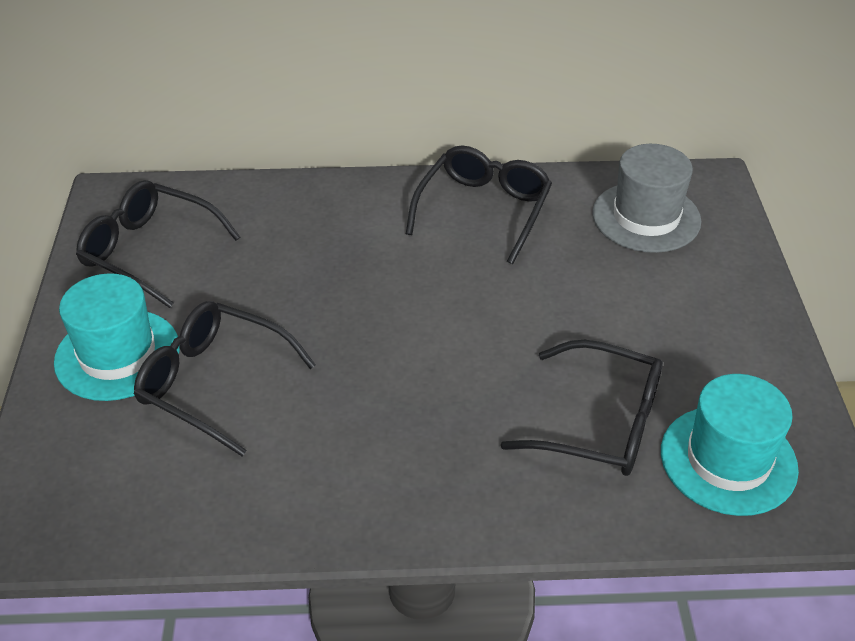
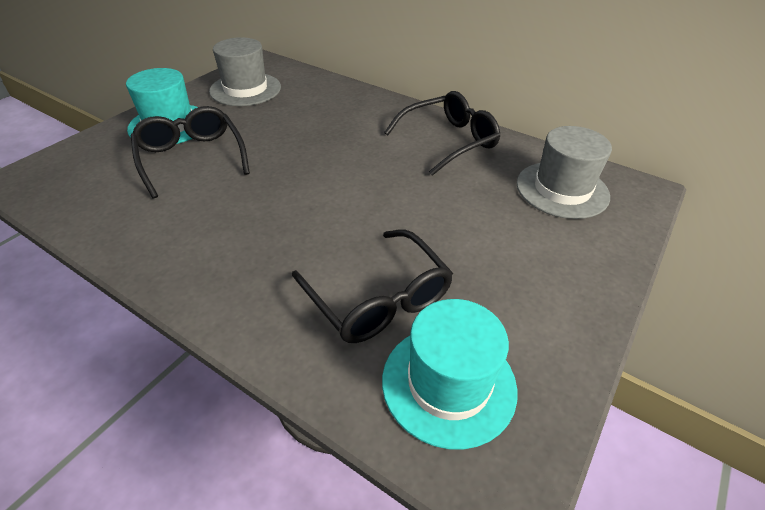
camera: 35 degrees right, 0 degrees up
(149, 251) = (245, 89): black glasses -> grey hat

